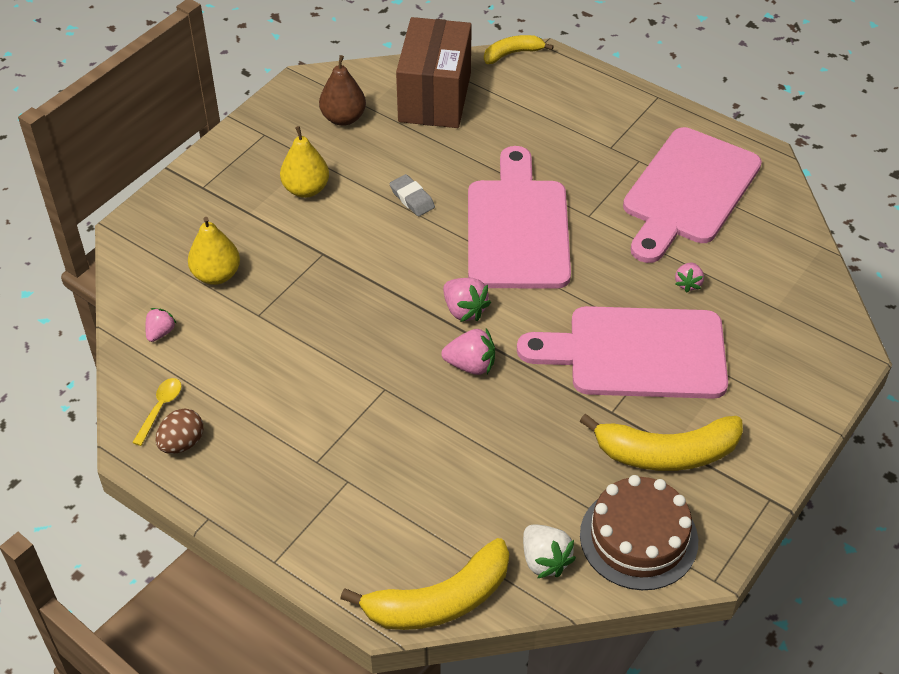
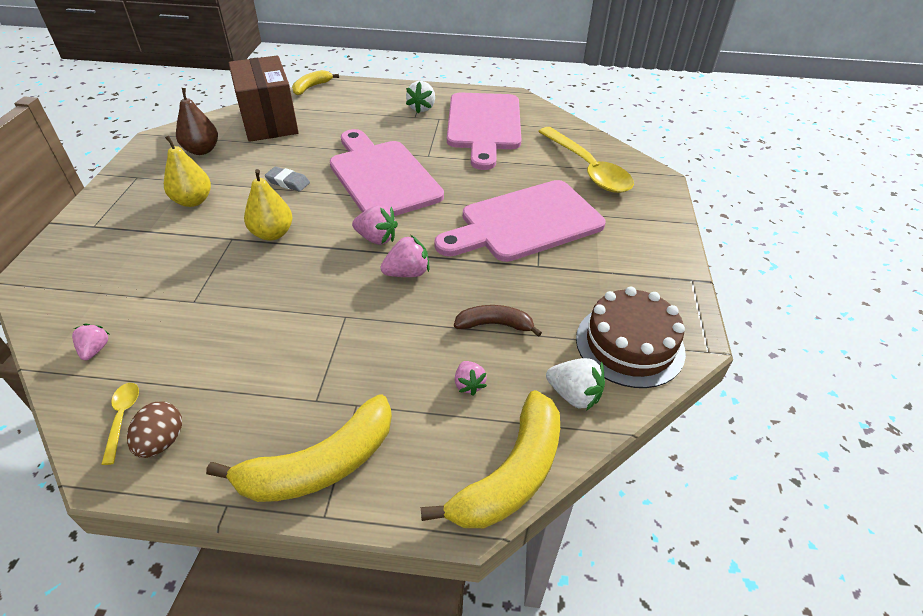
camera: 30 degrees left, 5 degrees down
(216, 275) = (136, 284): yellow pear -> yellow pear (272, 234)
(520, 459) = (494, 325): none -> brown banana
(628, 136) = (422, 108): none -> white strawberry
(666, 453) = (598, 277): yellow banana -> yellow banana (320, 465)
(688, 283) = (525, 172): pink strawberry -> pink strawberry (469, 384)
(770, 307) = (588, 169): none -> yellow spoon

